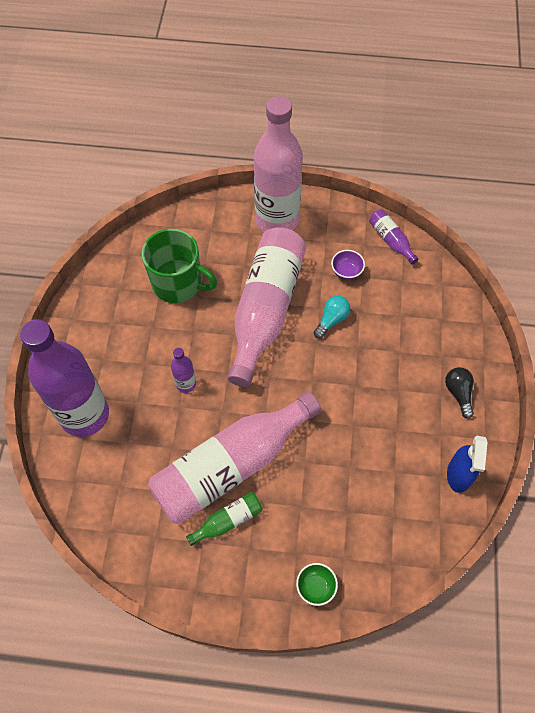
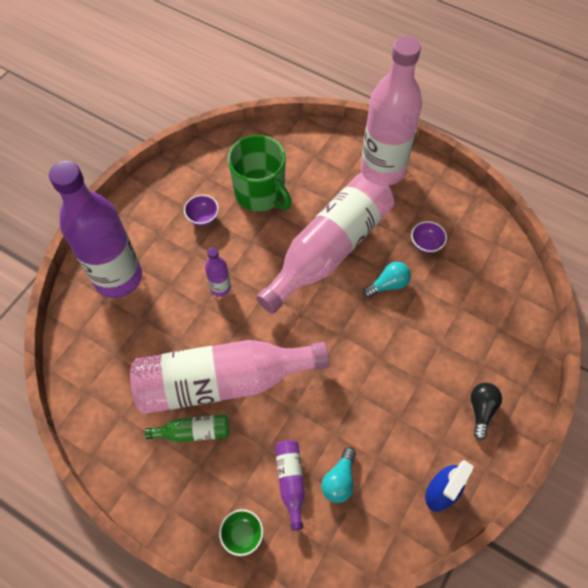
camera: 25 degrees right, 0 degrees up
(136, 327) = (203, 217): none -> purple bowl
(373, 503) = (339, 480): none -> turquoise light bulb
(391, 240) = (486, 231): purple bottle -> purple bottle (290, 481)

